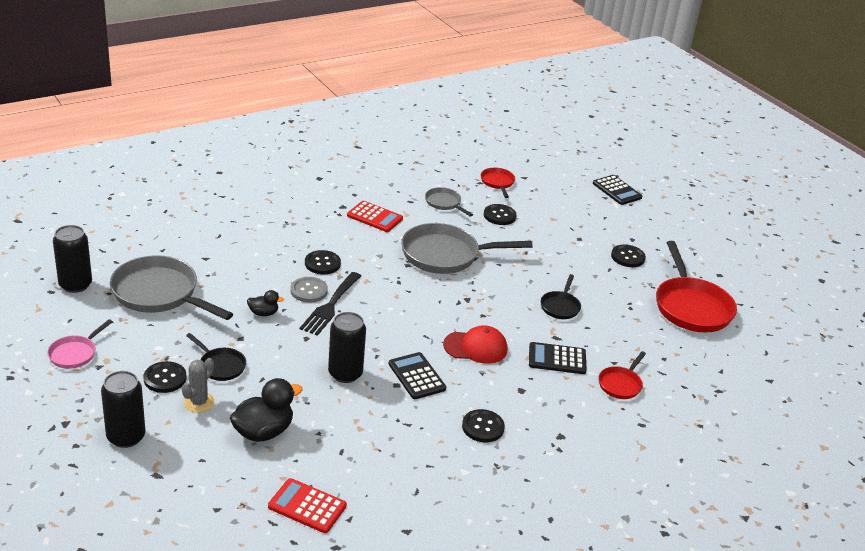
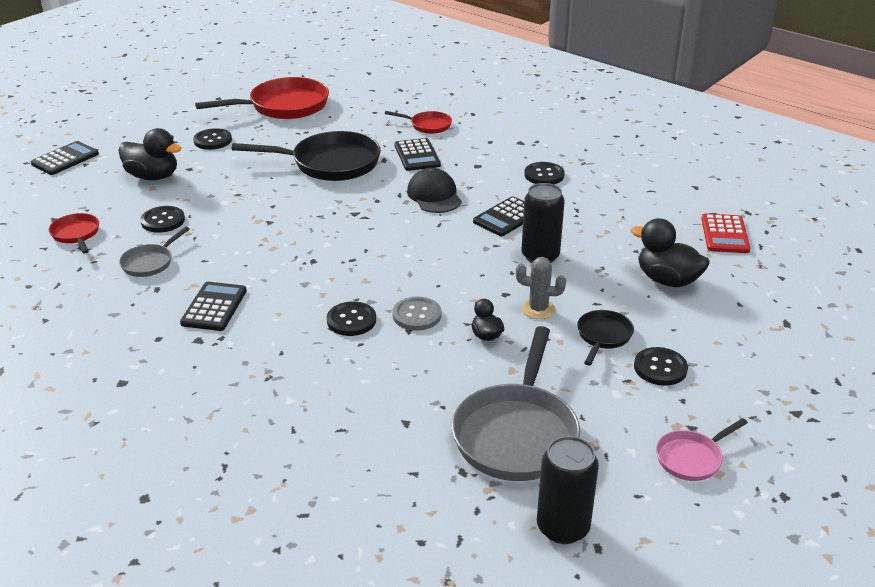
camera: 105 degrees left, 0 degrees up
(75, 353) = (691, 458): pink pan -> pink pan turned 135 degrees clockwise
(126, 437) = (766, 361): black can -> none
(199, 402) = (670, 331): grey cactus -> grey cactus (538, 309)
(330, 306) = (434, 293): black fork -> none
(374, 217) = (214, 307): red calculator -> black calculator
(445, 255) = (275, 240): grey pan -> none
(475, 347) = (434, 195): red cap -> black cap
(497, 183) = (76, 234): red pan -> red pan turned 90 degrees clockwise
(560, 306) = (330, 163): black pan -> black pan, size x1.99
(571, 221) = (153, 176): none -> black duck

